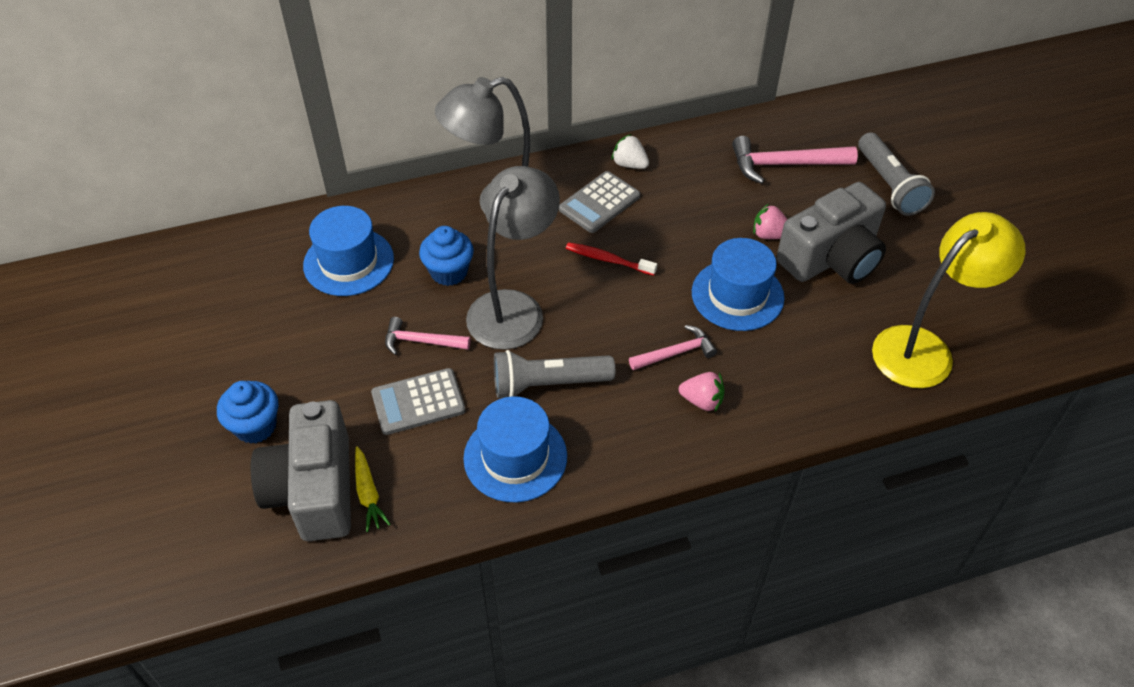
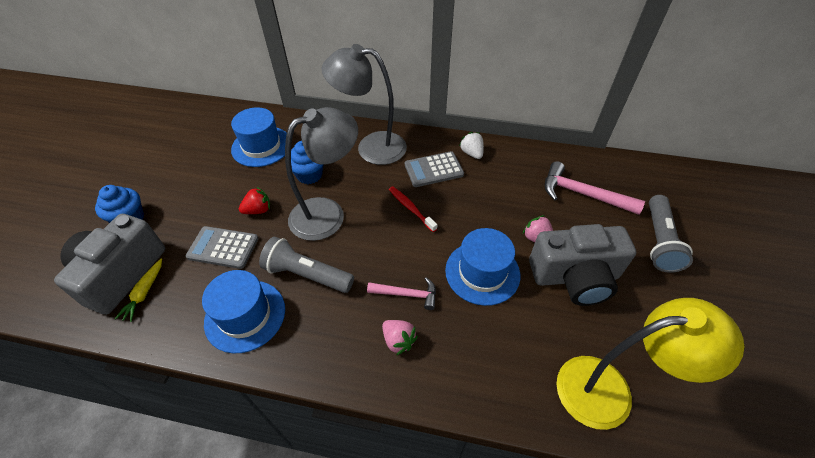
camera: 30 degrees right, 0 degrees up
(421, 341) = (258, 210): pink hammer -> red strawberry

